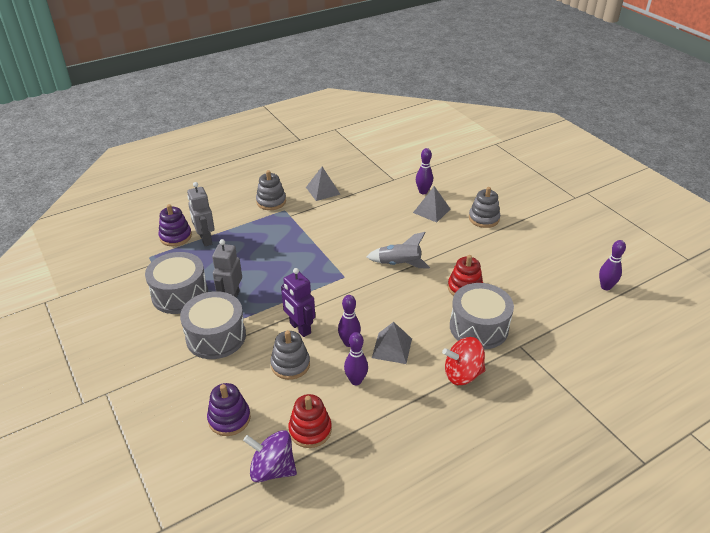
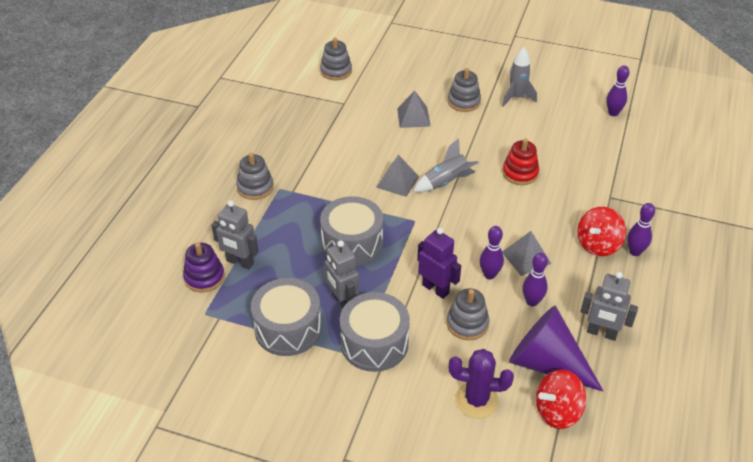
camera: 40 degrees left, 5 degrees up
(229, 418) = (476, 400): purple stacking toy -> purple cactus
(272, 469) = (557, 411): purple spinning top -> red spinning top
(300, 328) = (435, 289): purple robot -> purple robot turned 150 degrees counterclockwise
(310, 430) = (547, 363): red stacking toy -> purple cone
(323, 190) = (291, 149): grey pyramid -> grey pyramid (397, 181)
(380, 439) = (601, 333): none -> grey robot
(414, 157) = (336, 71): none -> grey stacking toy
(423, 192) = (385, 102): purple bowling pin -> purple bowling pin (635, 252)
(478, 327) = (566, 200): grey drum -> grey drum (352, 243)
(531, 235) = (516, 98): none -> grey rocket

